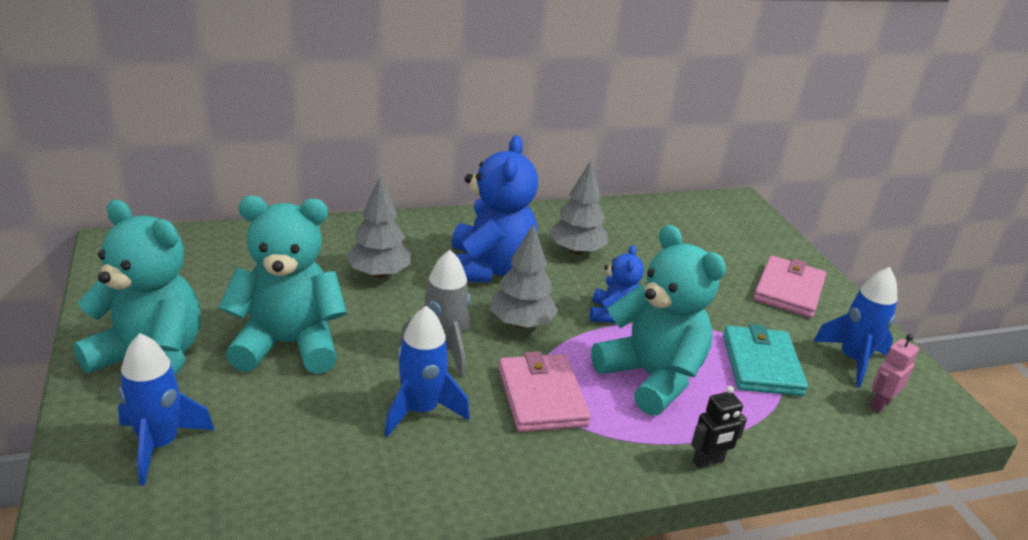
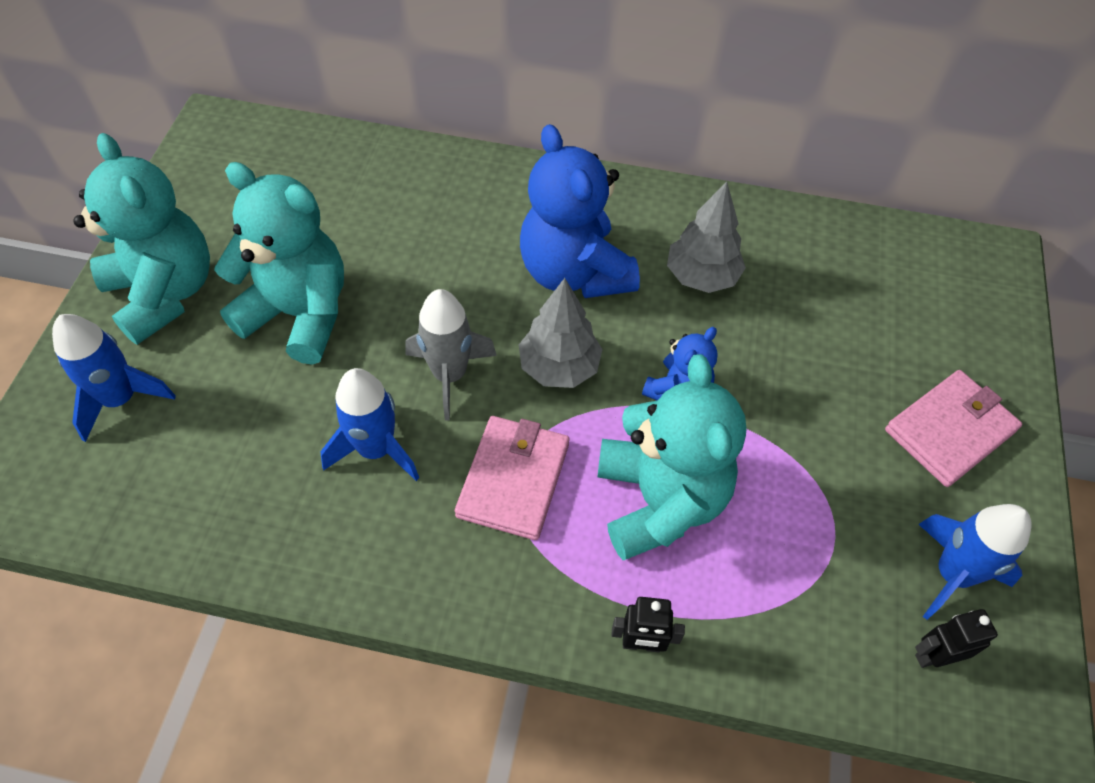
camera: 30 degrees right, 25 degrees up
(379, 273) = (447, 243): grey tree -> none
(488, 268) = (574, 272): blue teddy bear -> blue teddy bear turned 120 degrees clockwise
(761, 364) = (816, 534): turquoise wallet -> none
(880, 404) = (934, 655): pink robot -> black robot

